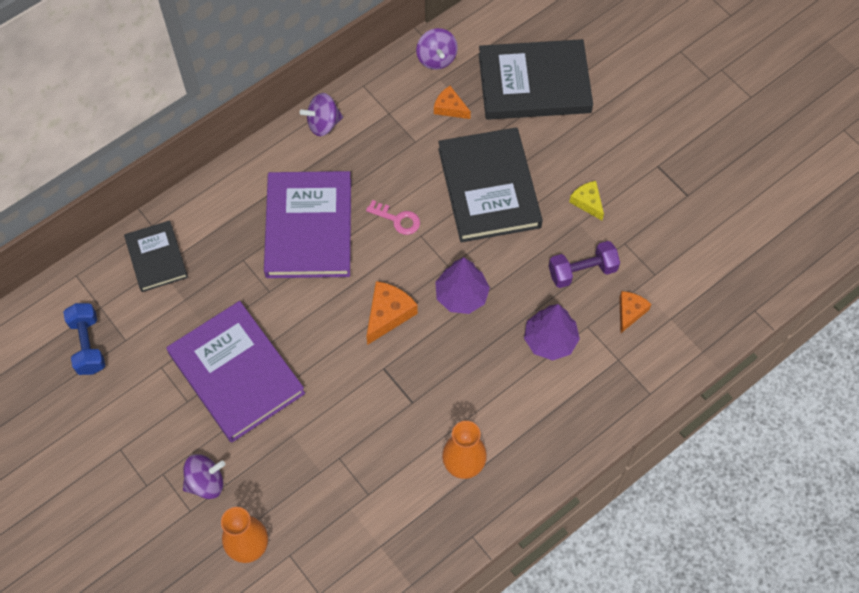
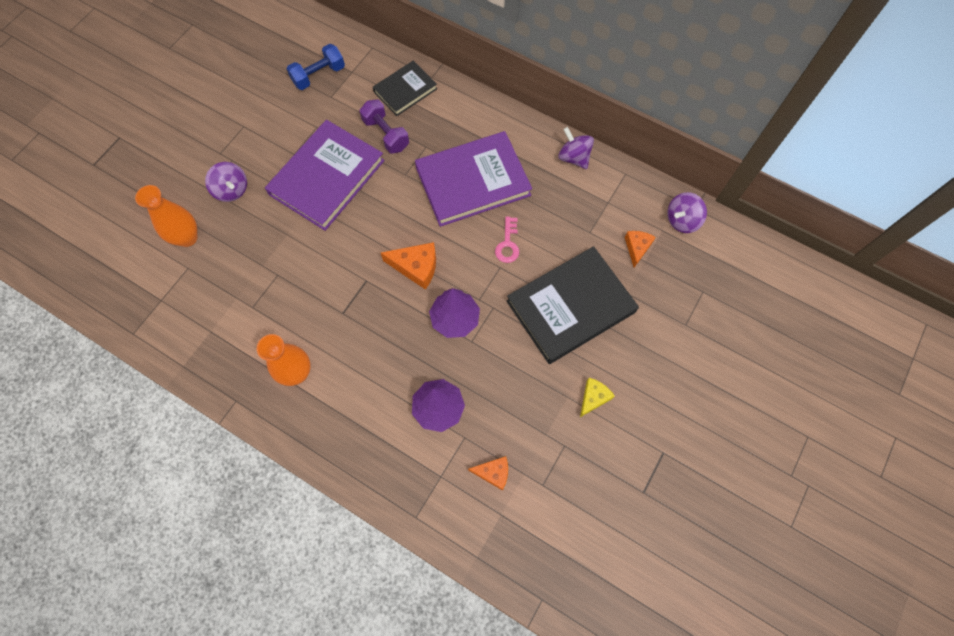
camera: 70 degrees right, 5 degrees up
(534, 83) = (698, 310): black book -> none
(582, 271) = (519, 415): purple dumbbell -> purple dumbbell (386, 134)

